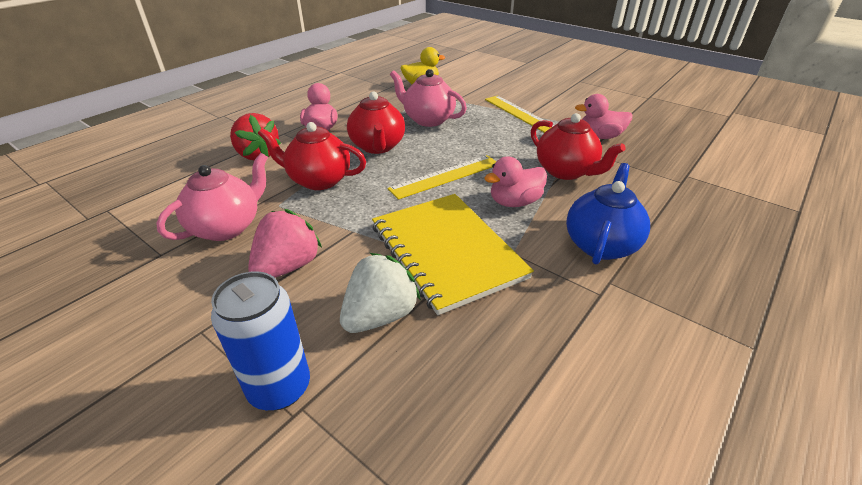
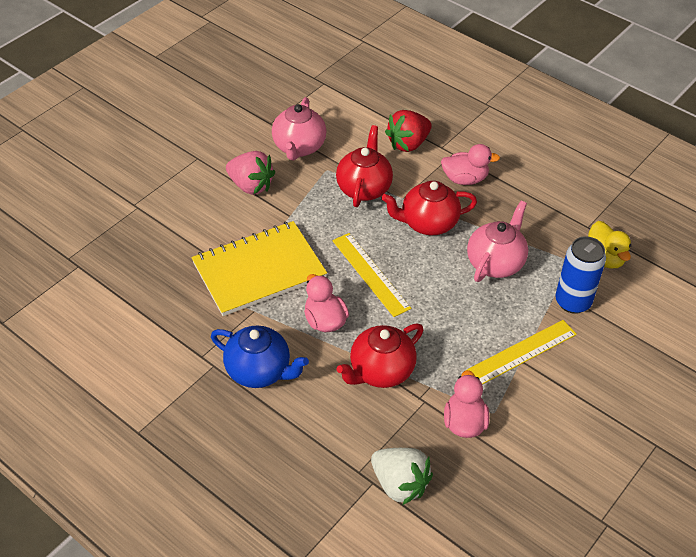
camera: 90 degrees right, 10 degrees up
(227, 227) = (299, 147): pink teapot -> pink teapot turned 60 degrees clockwise
(279, 388) = (152, 197): blue can -> blue can (573, 302)
(380, 315) = (198, 235): white strawberry -> white strawberry (399, 484)

